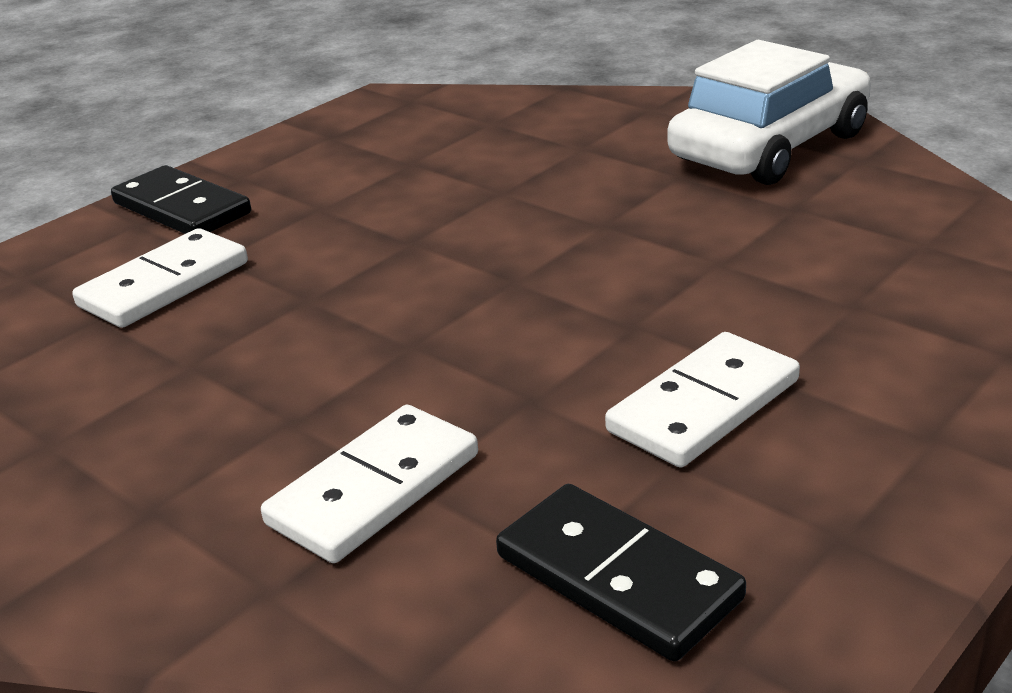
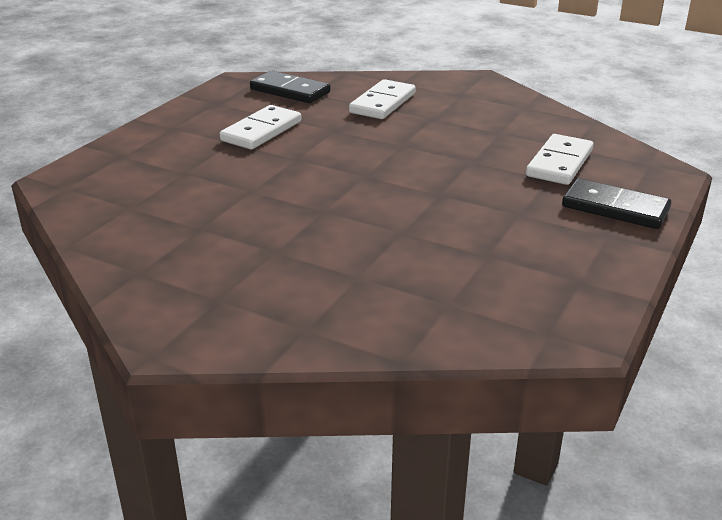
camera: 165 degrees right, 0 degrees up
(769, 147) = (204, 282): white car -> none

